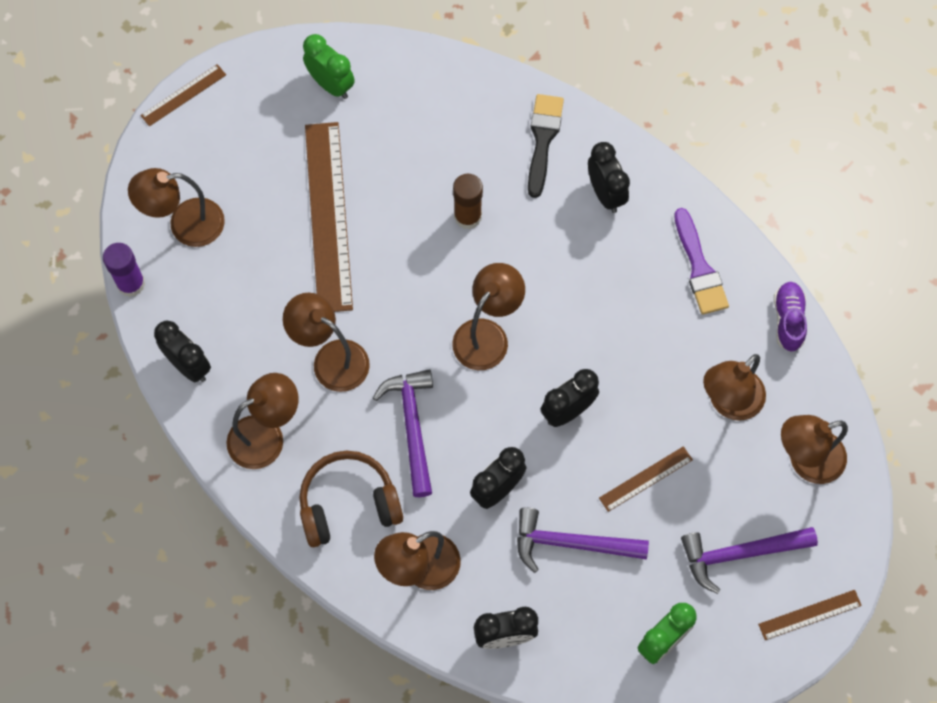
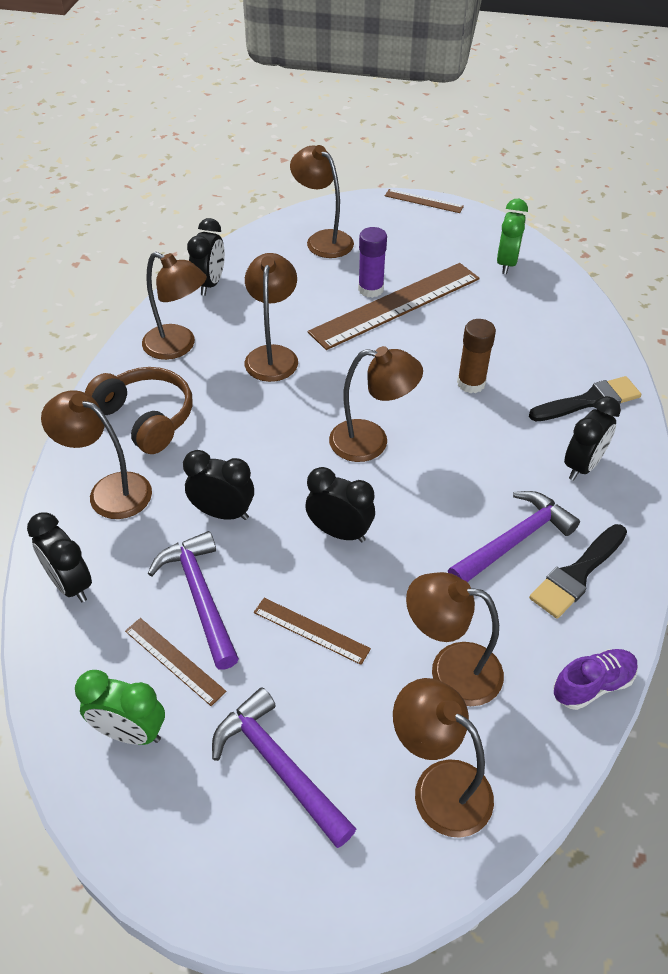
camera: 60 degrees right, 20 degrees down
(131, 283) = (255, 233): purple glue stick -> purple glue stick (370, 289)
(412, 427) = (246, 428): purple hammer -> purple hammer (514, 540)
(699, 268) = (577, 574): purple brush -> black brush
(810, 615) = (243, 888): brown ruler -> brown ruler (174, 661)

